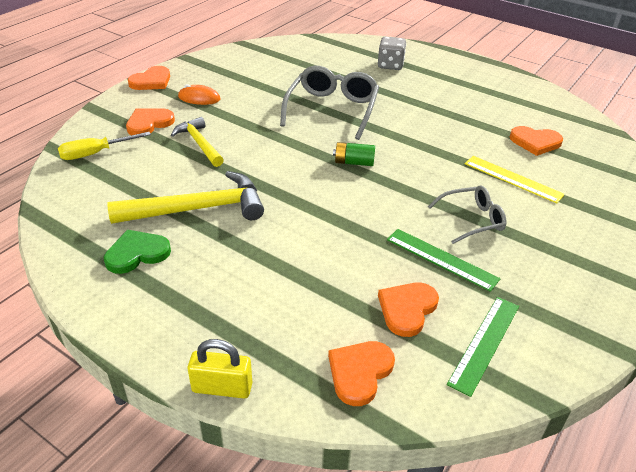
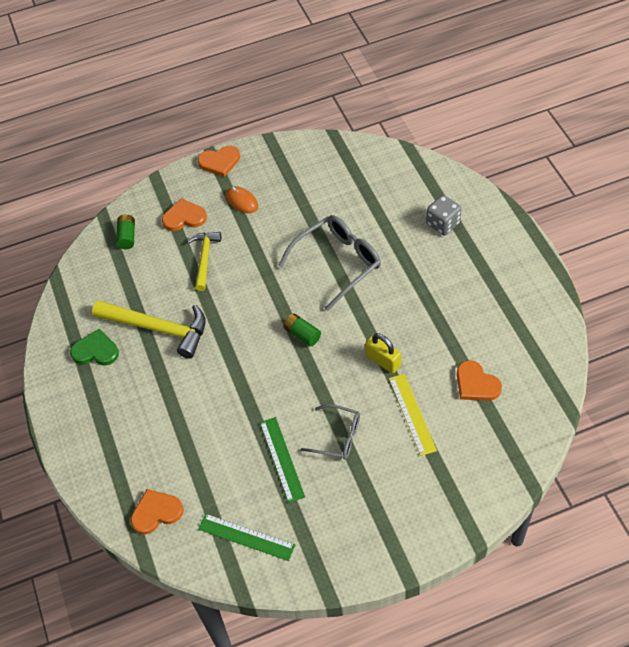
camera: 40 degrees right, 15 degrees up
(95, 153) = (127, 236): yellow screwdriver -> green battery
(222, 387) = (77, 478): yellow padlock -> yellow padlock (383, 361)
(407, 309) = (222, 485): orange heart -> none
(485, 343) = (246, 537): green ruler -> green ruler turned 45 degrees clockwise

